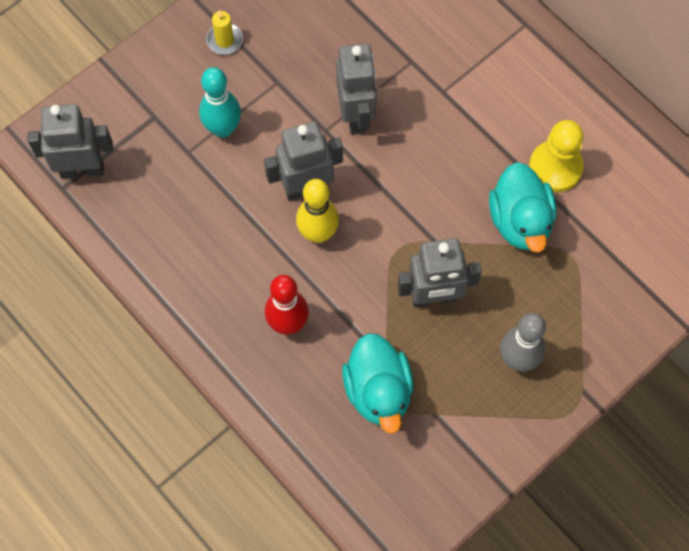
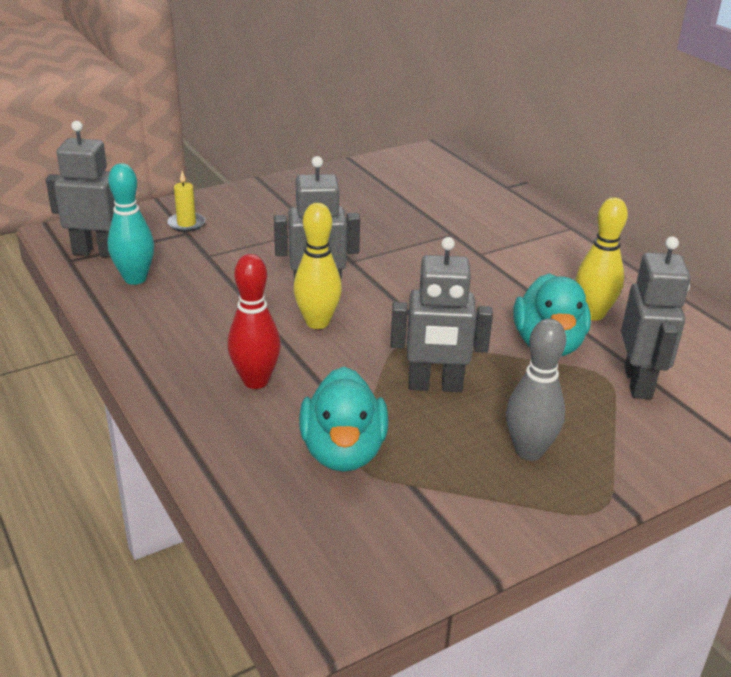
camera: 10 degrees right, 35 degrees down
(223, 128) = (249, 247): turquoise bowling pin -> turquoise bowling pin (135, 279)
(224, 40) = (275, 202): yellow candle -> yellow candle (186, 224)
(356, 115) = (386, 256): grey robot -> grey robot (638, 383)
(555, 167) = (593, 314): yellow pawn -> yellow bowling pin

